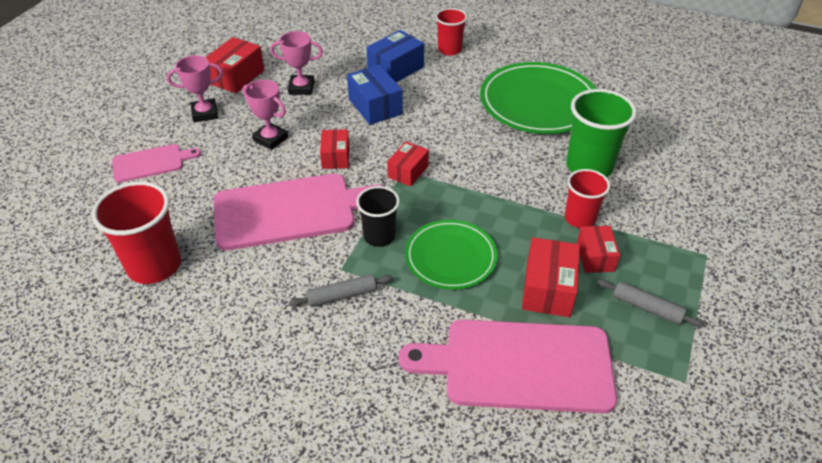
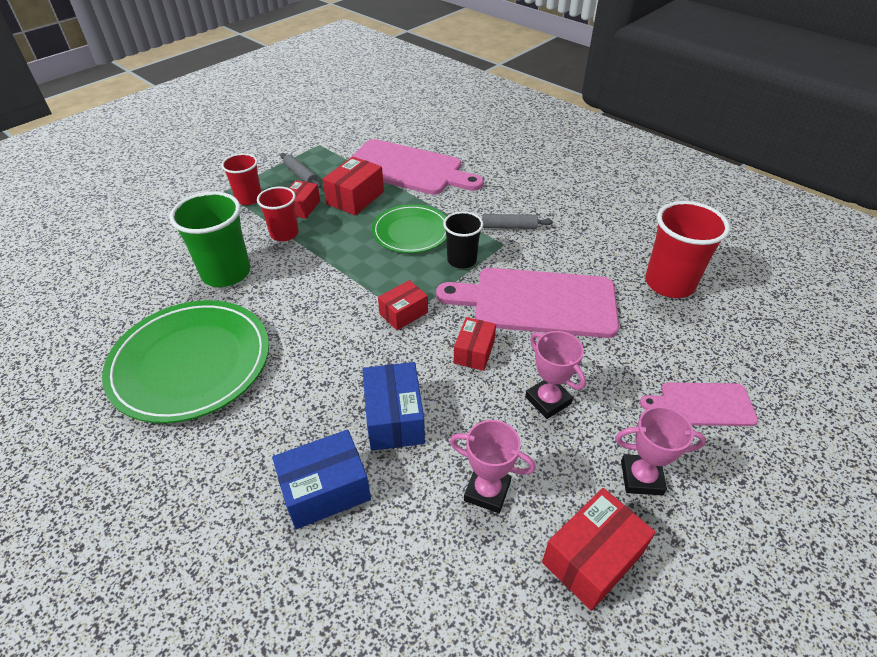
camera: 160 degrees left, 0 degrees up
(449, 50) = (211, 512): red cup -> red cup (249, 198)

